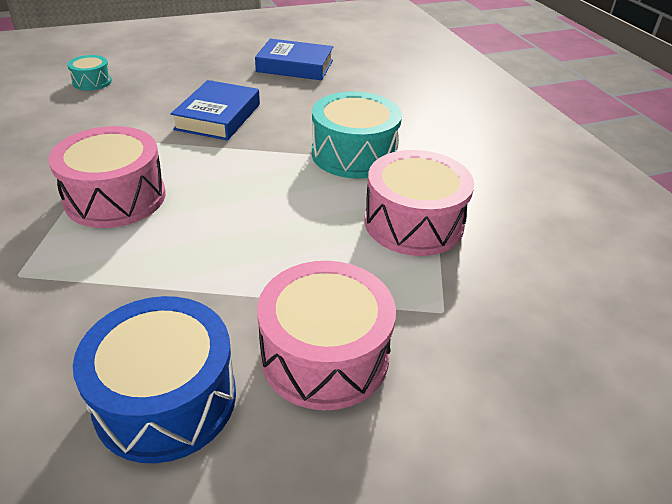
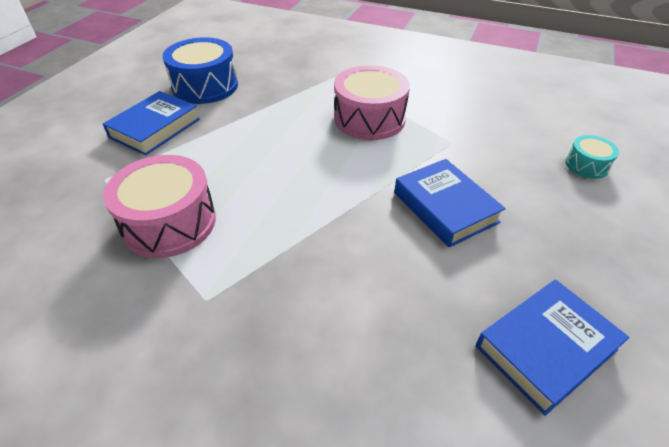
camera: 135 degrees right, 5 degrees up
(325, 355) = (155, 128): pink drum -> blue book
(354, 154) = (286, 254): turquoise drum -> none

